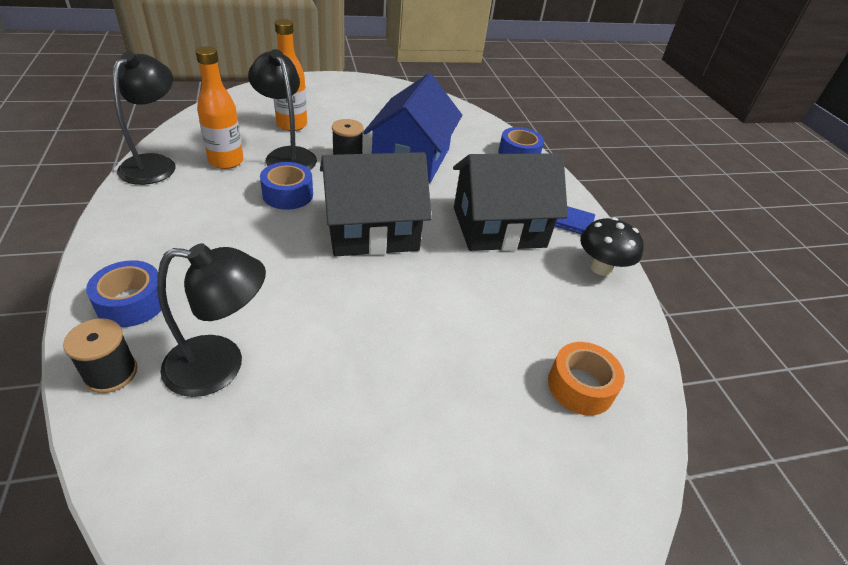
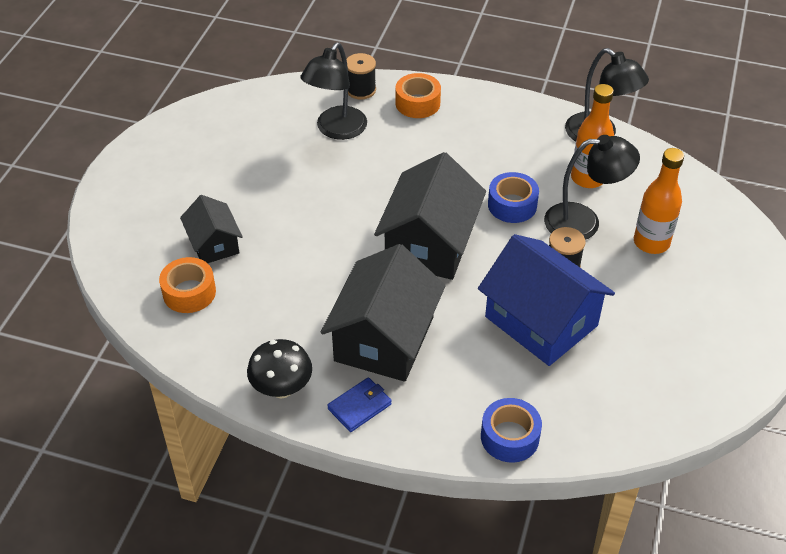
camera: 125 degrees right, 5 degrees up
(131, 303) = (417, 103): blue tape -> orange tape
(500, 400) = (214, 244): none -> black house

